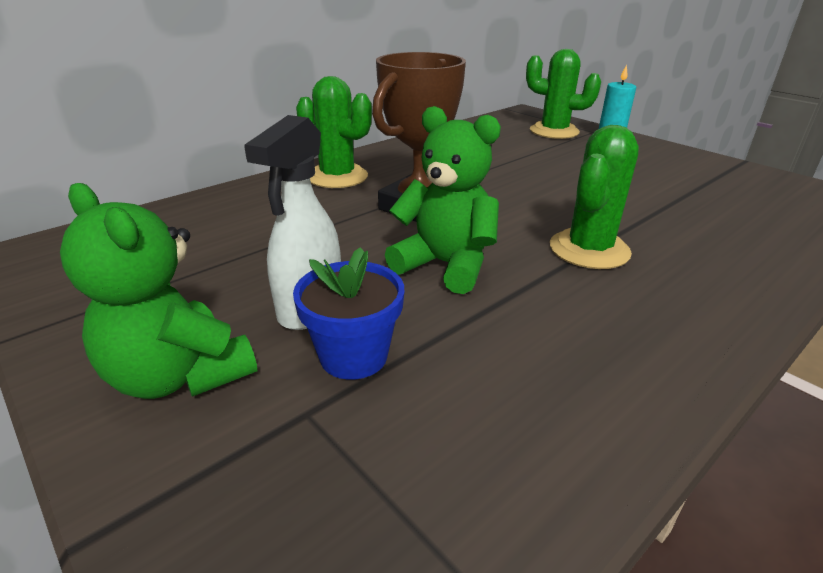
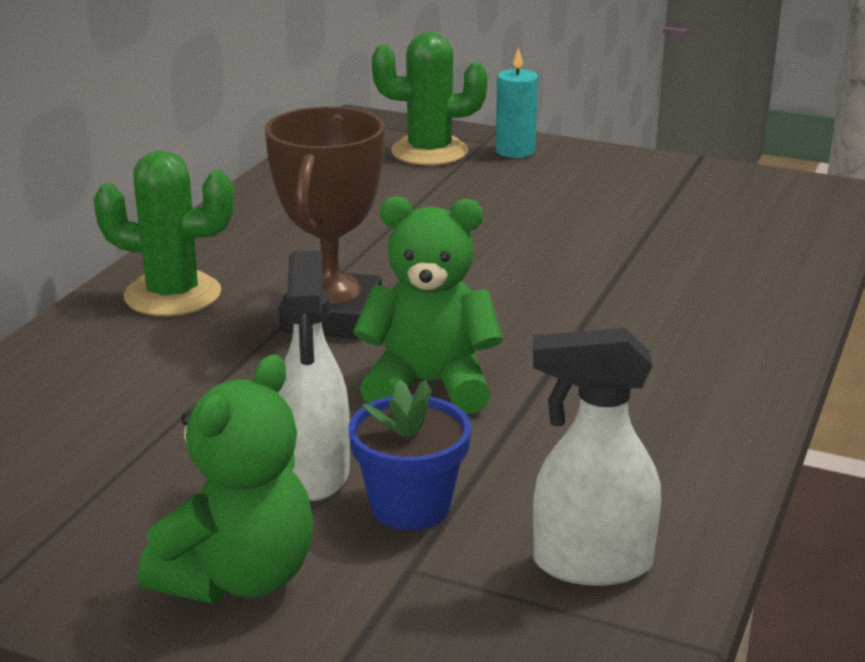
camera: 25 degrees left, 5 degrees down
(179, 375) = (238, 578): green teddy bear -> green teddy bear turned 75 degrees counterclockwise
(462, 468) = (590, 564): none -> white spray bottle
(589, 249) = (580, 325): green cactus -> none

